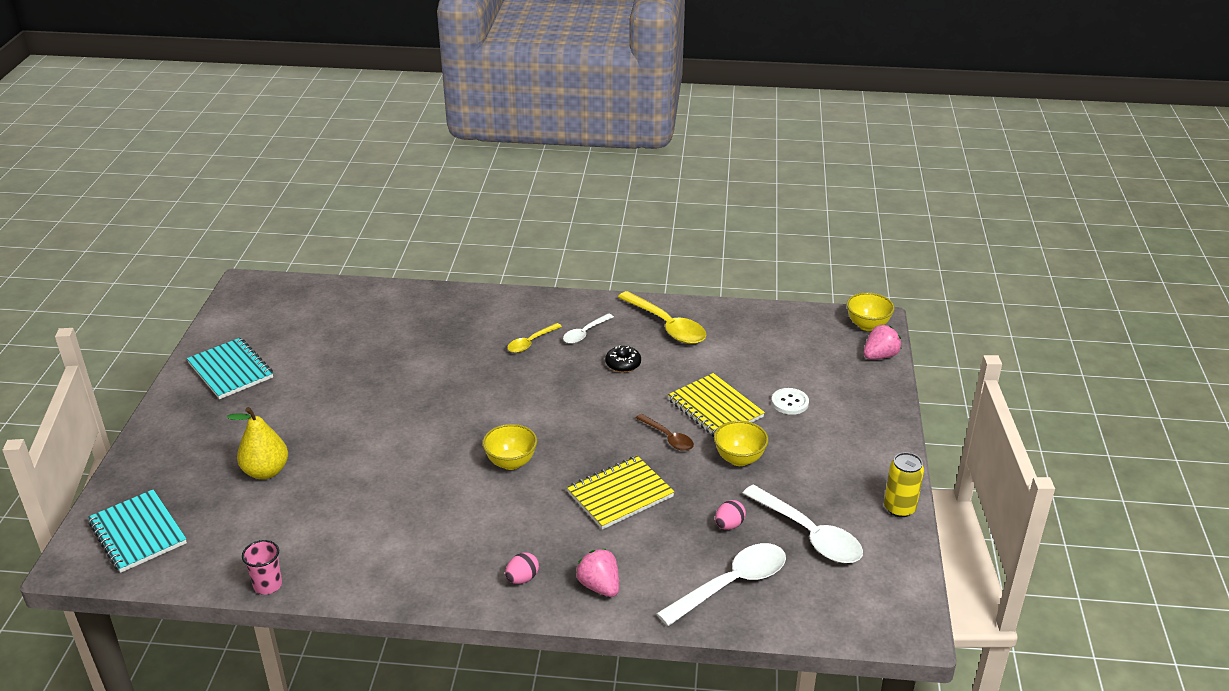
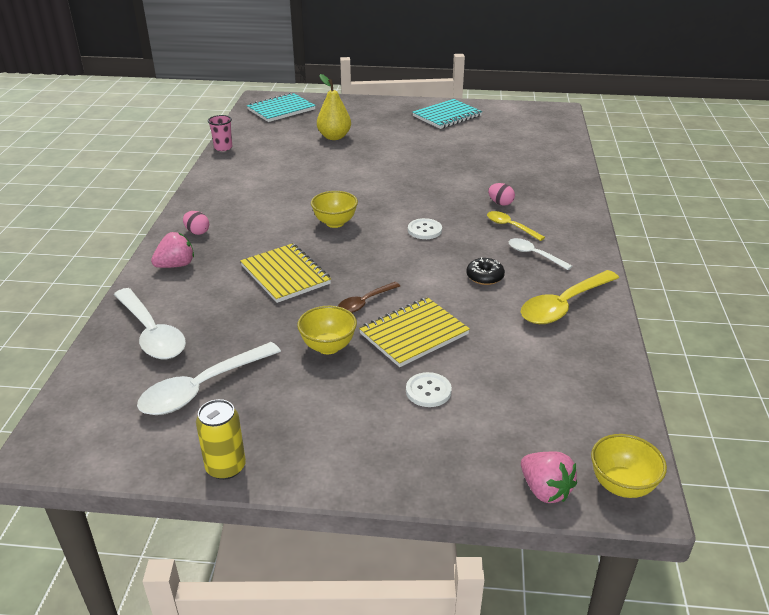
camera: 90 degrees right, 0 degrees up
(533, 397) = (424, 230): none -> white button
(729, 525) = (230, 335): pink egg -> pink egg (500, 203)

